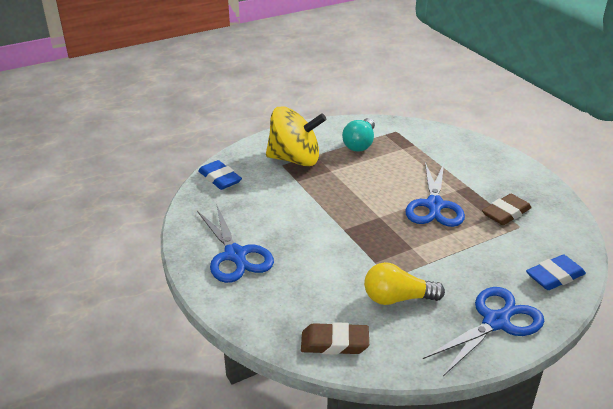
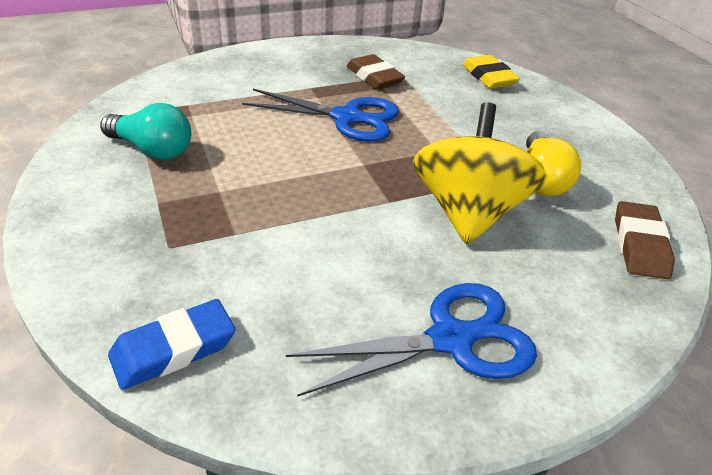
camera: 85 degrees left, 5 degrees up
(295, 159) = (159, 228): yellow spinning top -> yellow spinning top (469, 213)
(496, 322) = (567, 123): blue scissors -> none
(554, 276) = (489, 77): blue eraser -> yellow eraser

